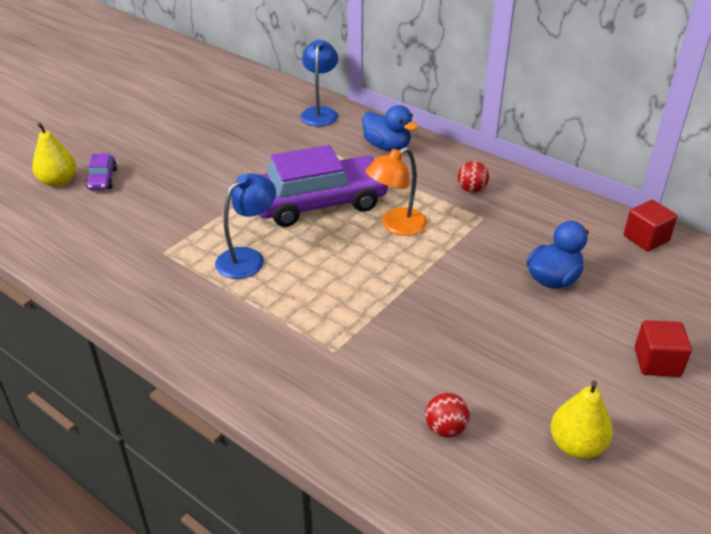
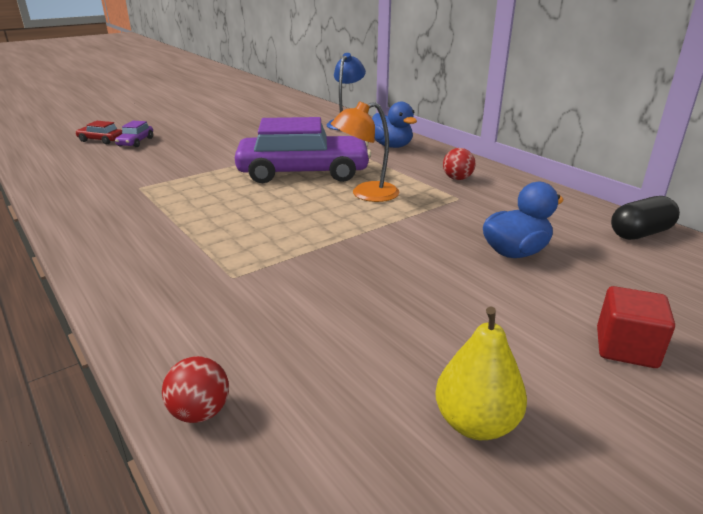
camera: 15 degrees right, 10 degrees down
(58, 182) = (101, 140): yellow pear -> red car
(248, 258) = (209, 199): blue lamp -> none
(445, 429) = (308, 370): red ball -> red ball (200, 412)
(646, 238) = (640, 233): red cube -> black capsule

